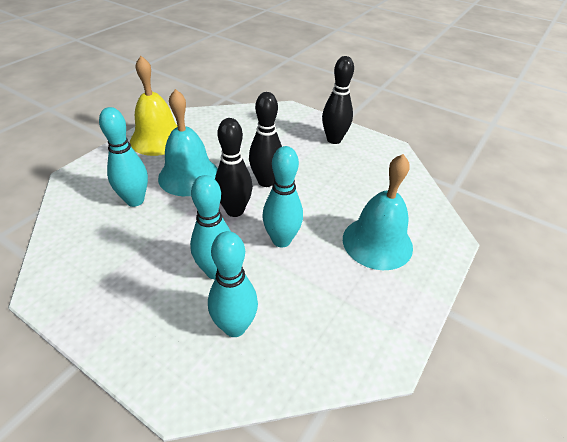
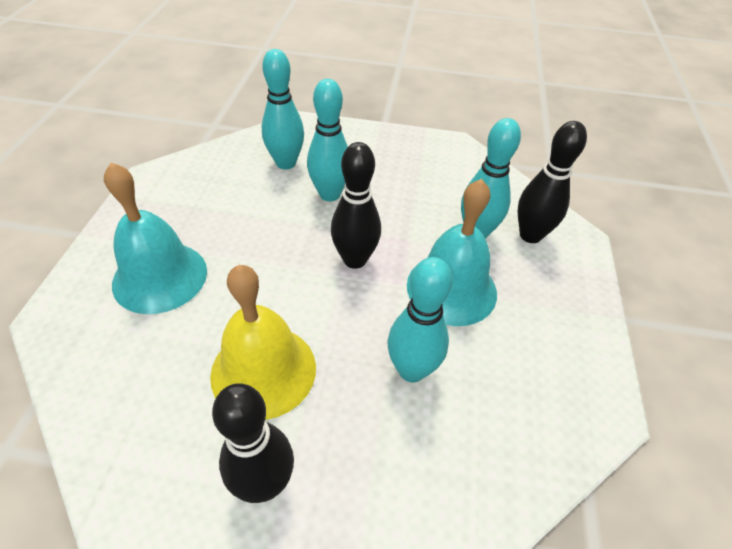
camera: 155 degrees right, 5 degrees up
(158, 139) = (563, 340): yellow bell -> yellow bell (263, 370)
(266, 181) = (342, 319): black bowling pin -> black bowling pin (530, 235)
(281, 240) = (280, 242): turquoise bowling pin -> turquoise bowling pin (412, 370)

